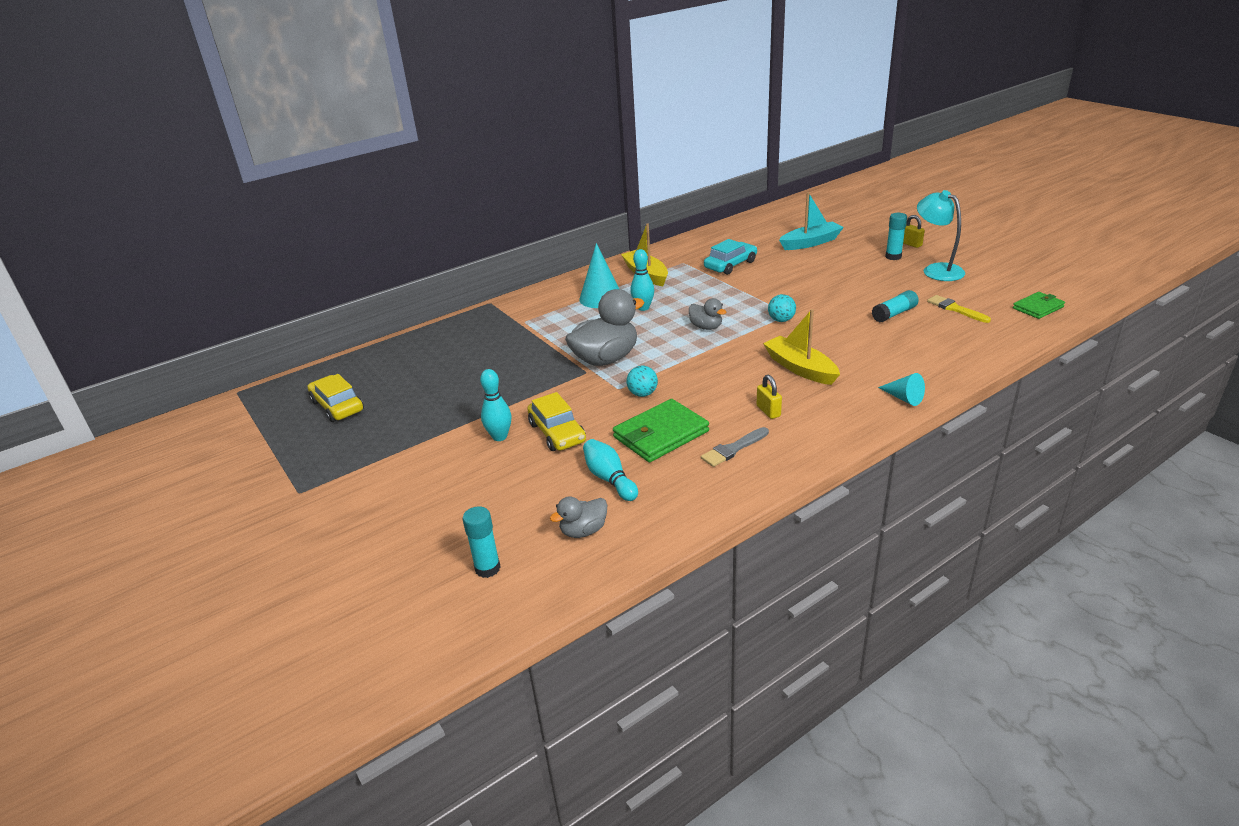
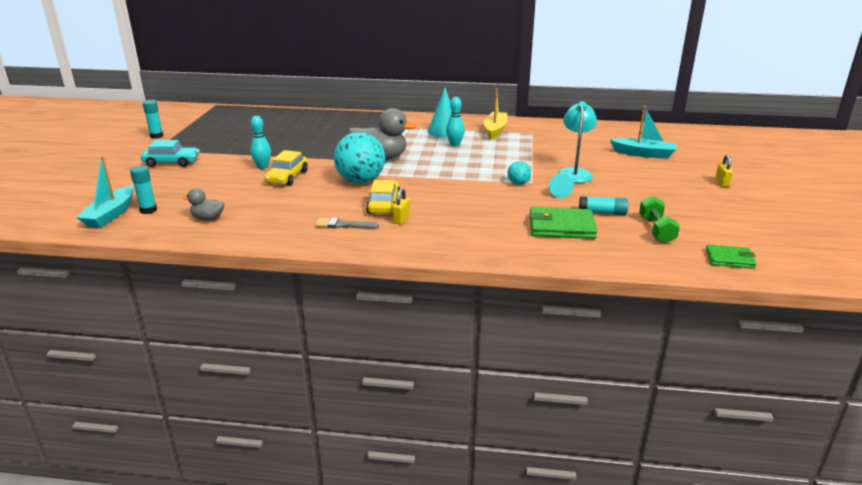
camera: 40 degrees right, 5 degrees down
(337, 406) = (235, 126): yellow car -> yellow car (384, 205)
(451, 605) = (111, 214): none -> turquoise boat
(609, 479) = (263, 206): turquoise bowling pin -> none
(642, 394) = (360, 181): turquoise ball -> turquoise ball, size x2.17
(661, 434) = (326, 201): green wallet -> green wallet (561, 227)
(706, 327) = (466, 168): grey duck -> none
(730, 265) = (558, 145): turquoise car -> turquoise car (171, 162)
(800, 368) = (469, 210): yellow boat -> none
(893, 257) = (687, 184): turquoise glue stick -> turquoise glue stick (156, 136)
(903, 398) = (493, 254): turquoise cone -> turquoise cone (558, 192)
(936, 270) = (702, 204): turquoise lamp -> turquoise lamp (574, 172)
(955, 309) = (656, 230): yellow brush -> green dumbbell

